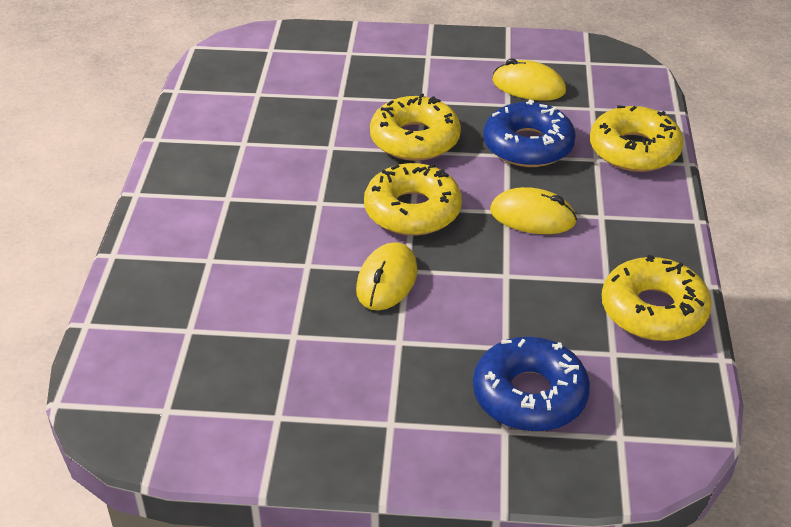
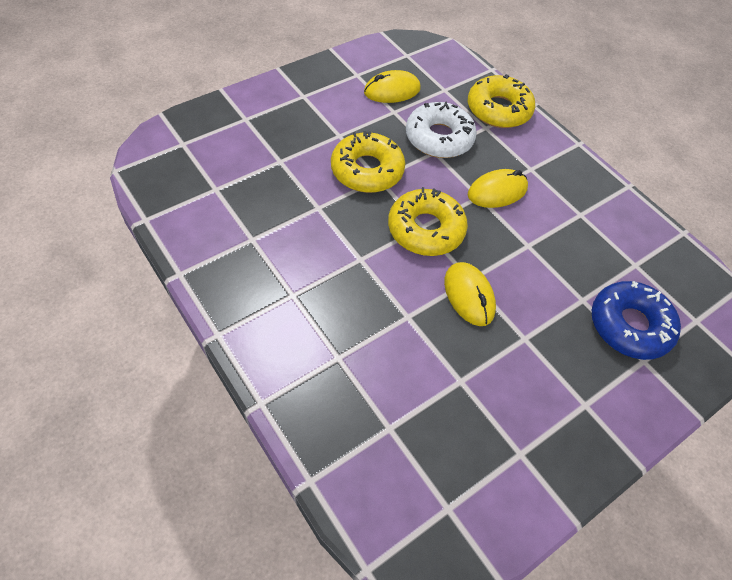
camera: 45 degrees left, 15 degrees up
(528, 145) = (439, 138): blue donut -> white donut
(653, 310) = (623, 221): yellow donut -> none

